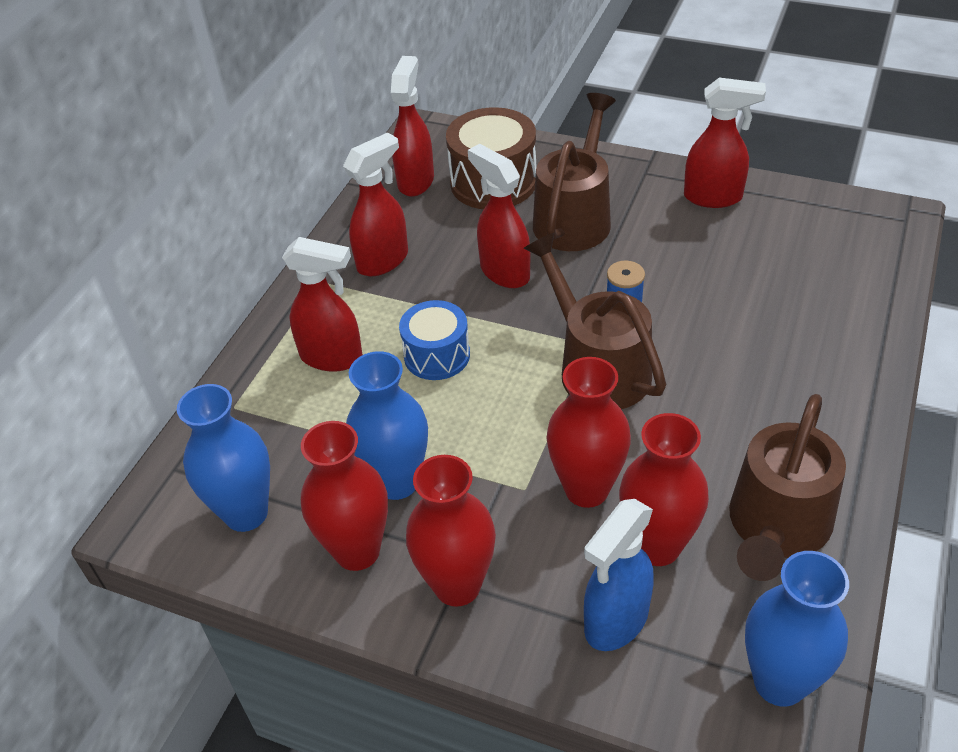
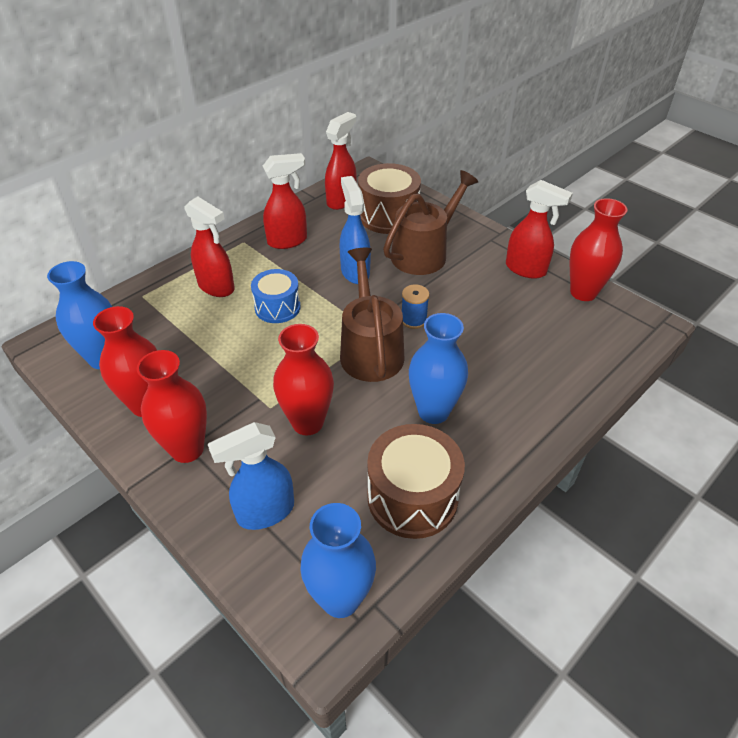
camera: 20 degrees right, 0 degrees up
(397, 482) = (199, 373): blue vase -> blue vase (433, 411)
(504, 272) = (355, 271): red spray bottle -> blue spray bottle
(657, 546) = (325, 476): red vase -> red vase (583, 292)
(776, 528) = (412, 497): brown watering can -> brown drum

